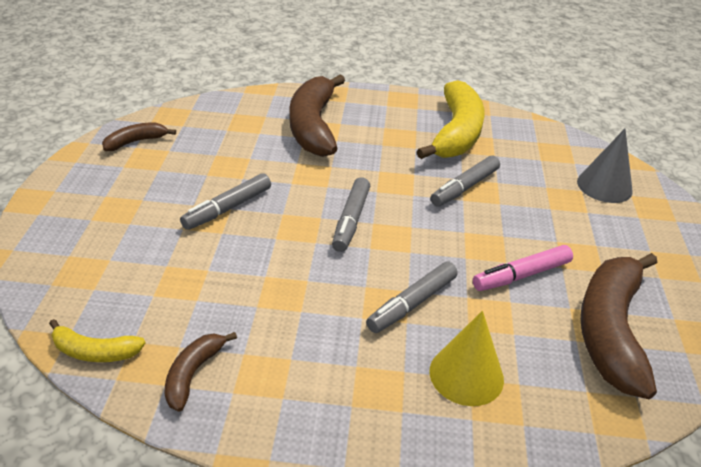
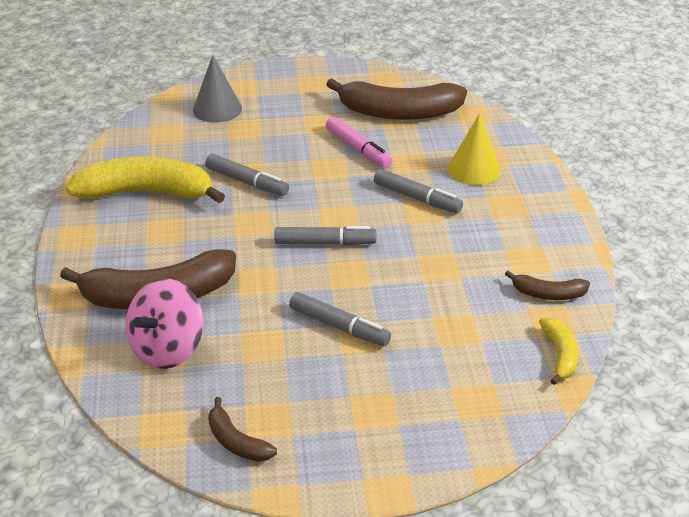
camera: 100 degrees left, 0 degrees up
(250, 125) = (167, 348): none -> pink spinning top

